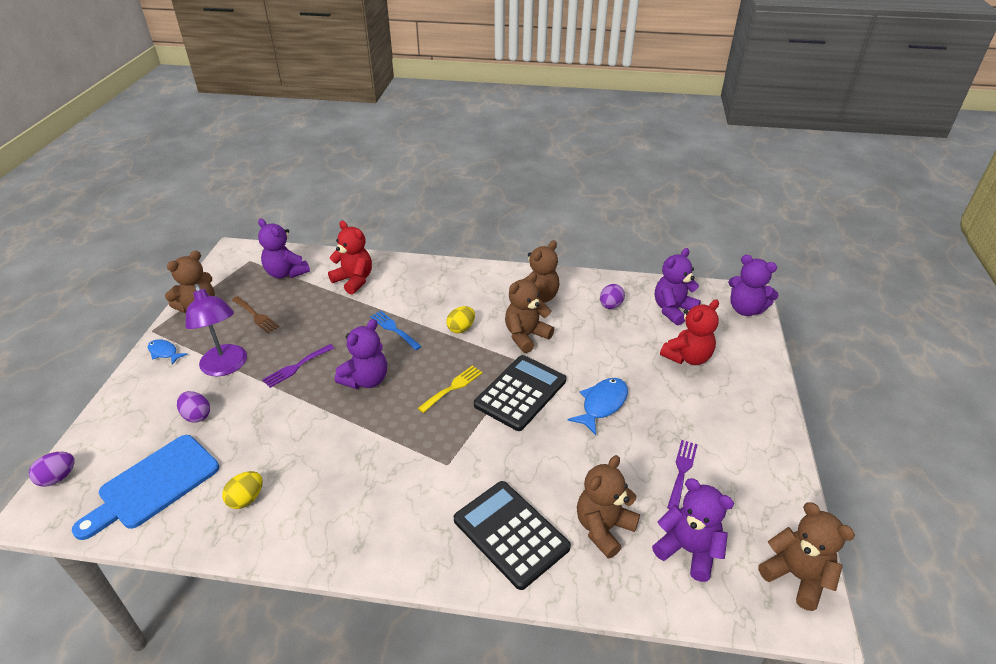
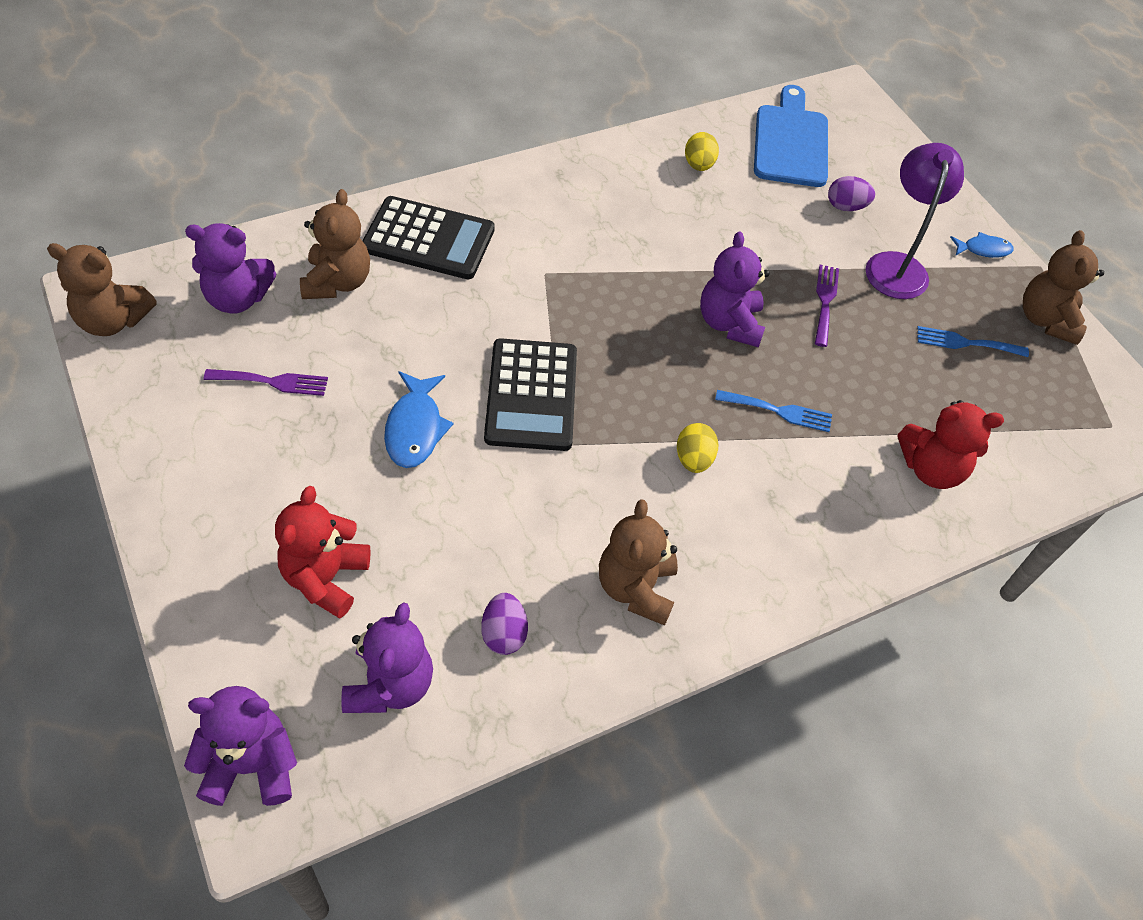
camera: 140 degrees right, 15 degrees up
(58, 478) = (874, 114): purple egg -> none
(226, 367) = (896, 265): purple lamp -> purple lamp turned 75 degrees clockwise
(256, 316) = (965, 343): brown fork -> blue fork
(286, 273) = (1034, 431): purple teddy bear -> none
(453, 387) = (620, 363): yellow fork -> none
(526, 336) = (593, 493): brown teddy bear -> none
(682, 471) = (272, 382): purple fork -> purple fork turned 75 degrees counterclockwise

